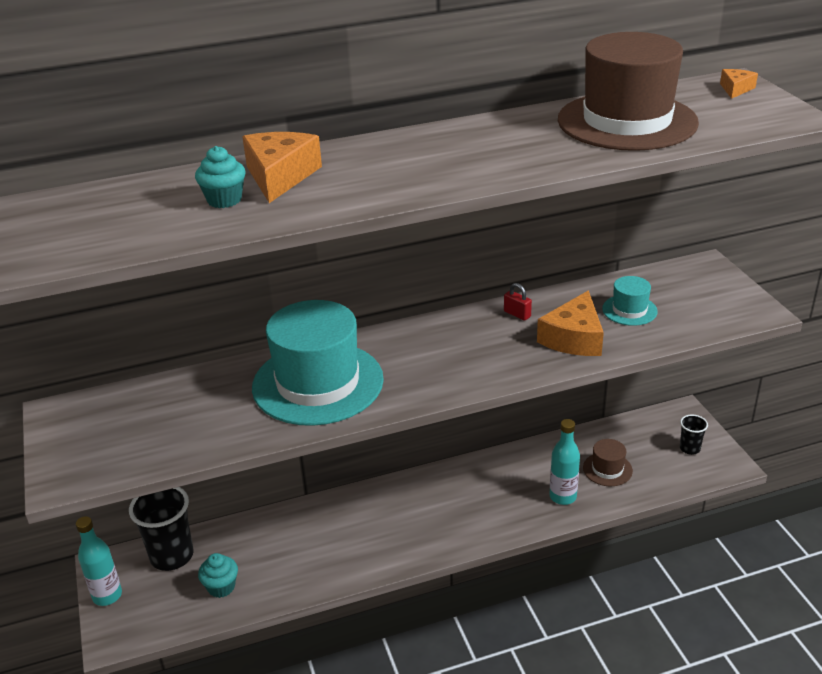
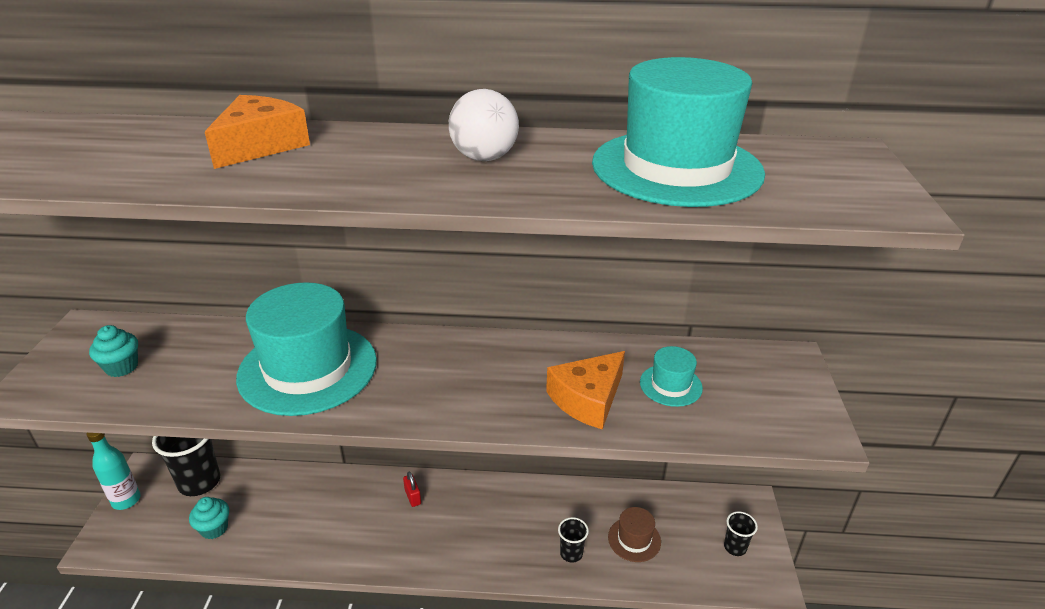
camera: 20 degrees right, 0 degrees up
(224, 200) = (181, 156): turquoise cupcake -> turquoise cupcake (122, 367)
(477, 145) = (484, 158): none -> white ball
(517, 314) = (550, 354): red padlock -> red padlock (413, 497)
(563, 497) = (571, 553): turquoise bottle -> black cup
(627, 121) = (676, 168): brown hat -> turquoise hat
(735, 89) = (846, 159): orange cheese -> none

